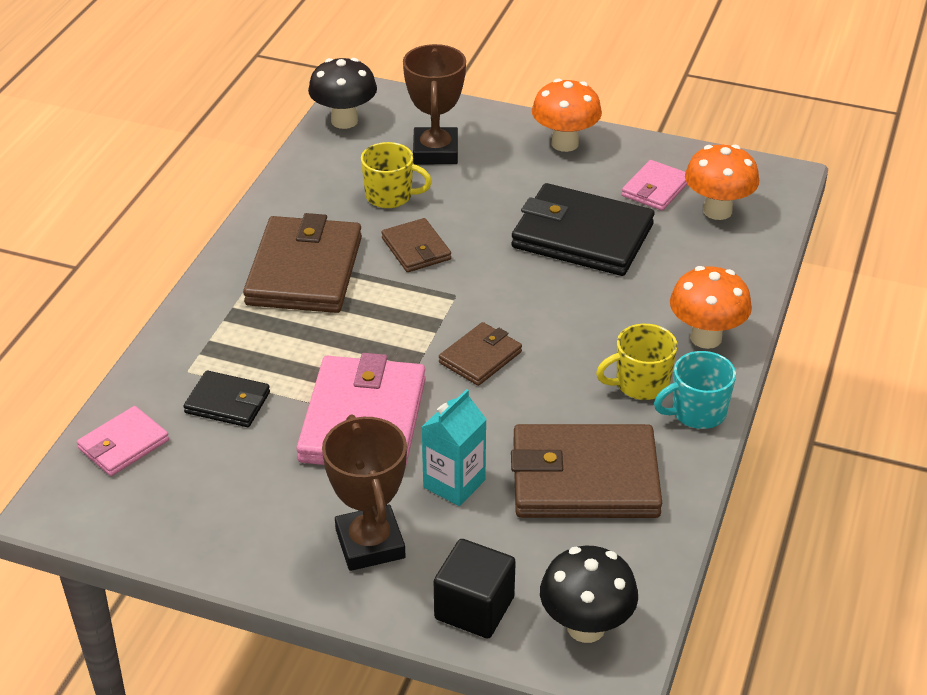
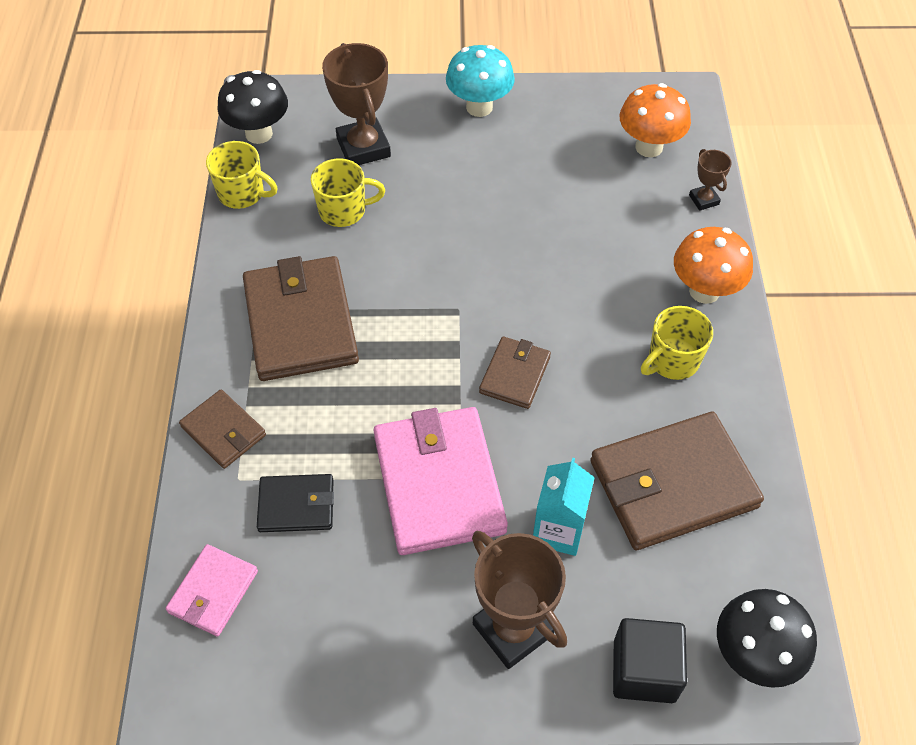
camera: 20 degrees left, 15 degrees up
(305, 163) = (242, 193): none -> yellow mug
(416, 249) = (396, 266): brown wallet -> brown wallet (223, 431)
(565, 143) = (479, 107): orange mushroom -> turquoise mushroom
(582, 236) = (543, 208): black wallet -> none
(655, 189) = (583, 137): pink wallet -> none
(697, 412) = (735, 377): turquoise mug -> none
(749, 265) = (703, 200): none -> brown trophy

